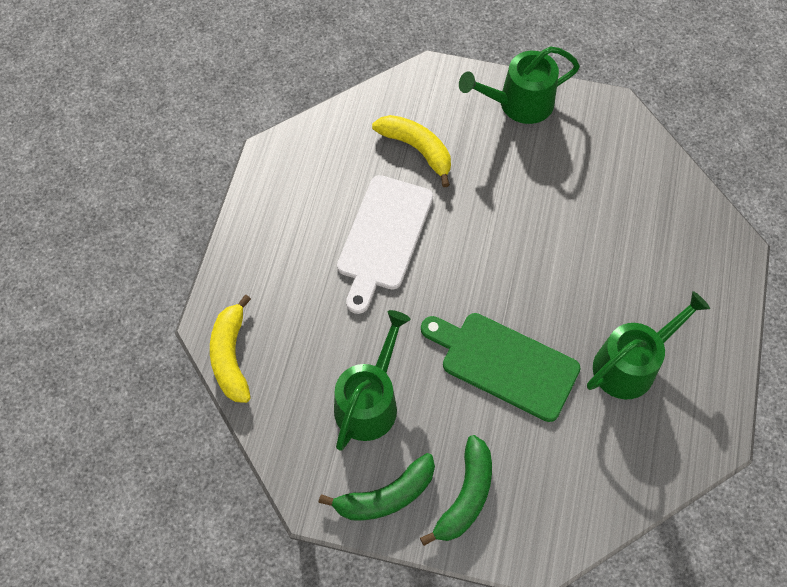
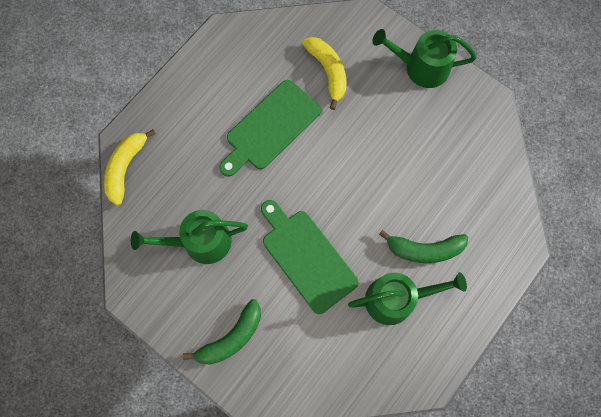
camera: 25 degrees right, 10 degrees up
(369, 402) = (200, 242): green watering can -> green watering can turned 150 degrees counterclockwise
(383, 237) = (270, 128): white cutting board -> green cutting board
(386, 496) = (178, 312): green banana -> green banana (424, 249)

